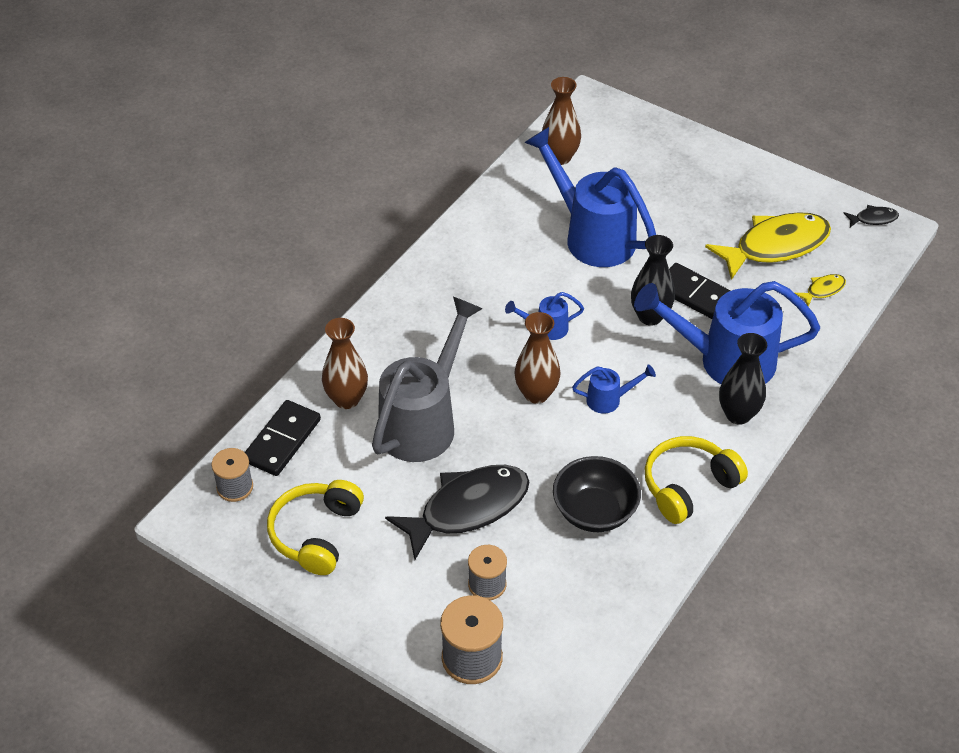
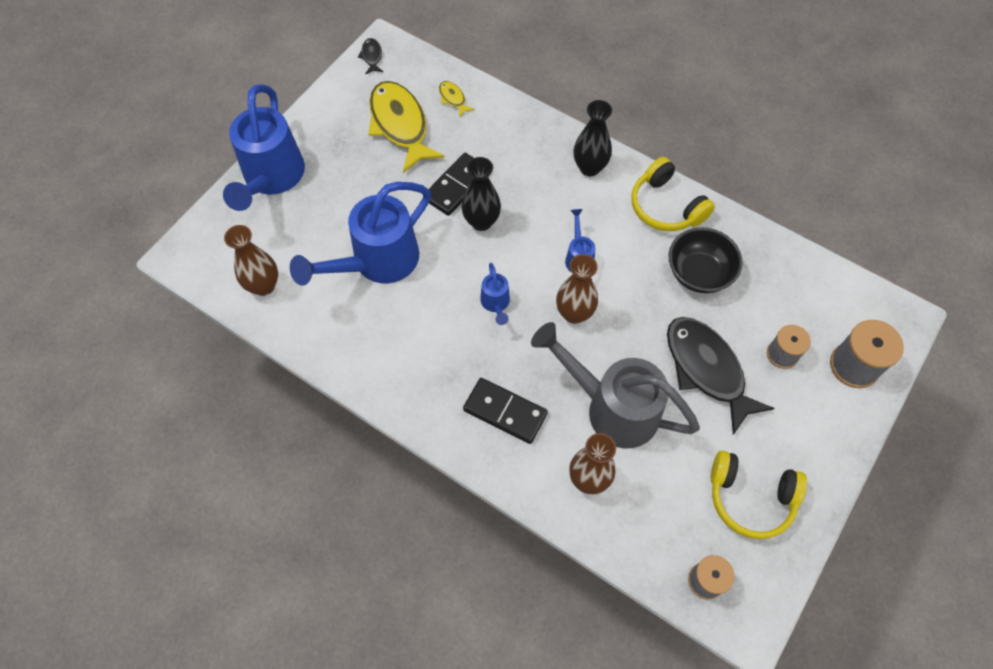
camera: 90 degrees left, 15 degrees up
(282, 440) = (644, 538): black domino -> black domino (505, 411)
(724, 360) = (532, 172): blue watering can -> blue watering can (271, 179)

